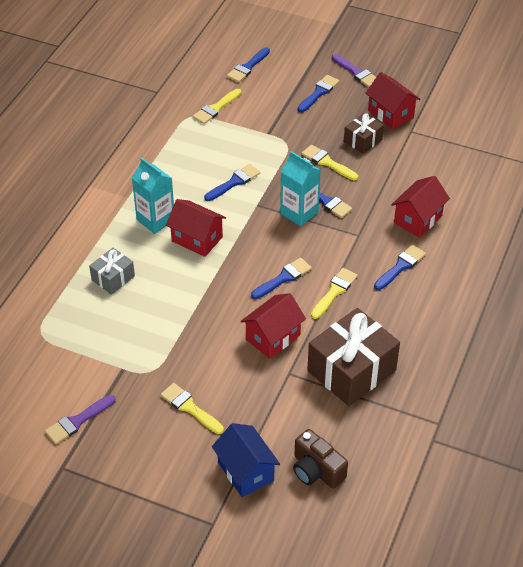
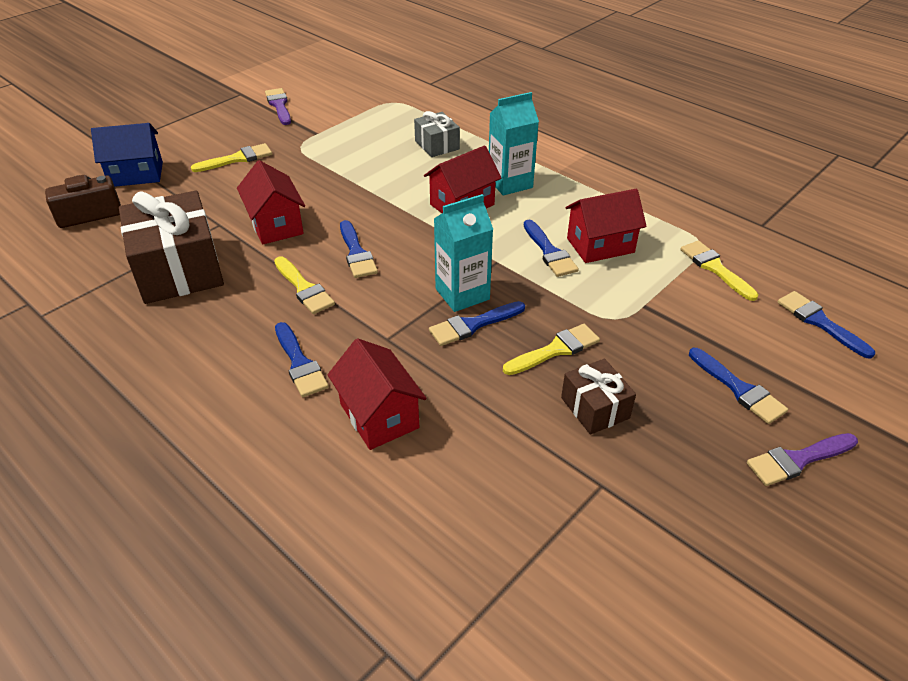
camera: 110 degrees right, 5 degrees down
(390, 114) = (659, 471): red house -> red house (600, 245)

